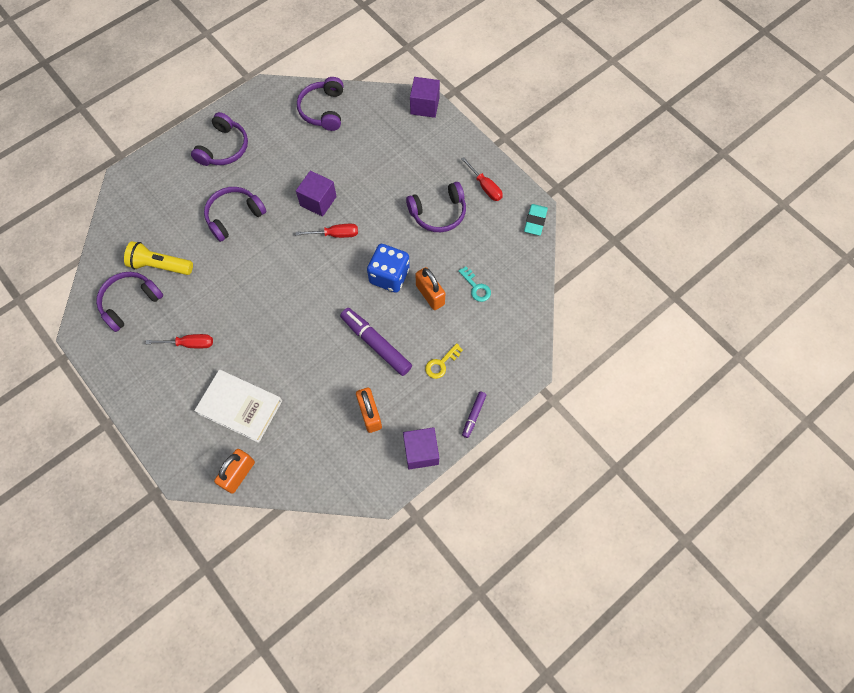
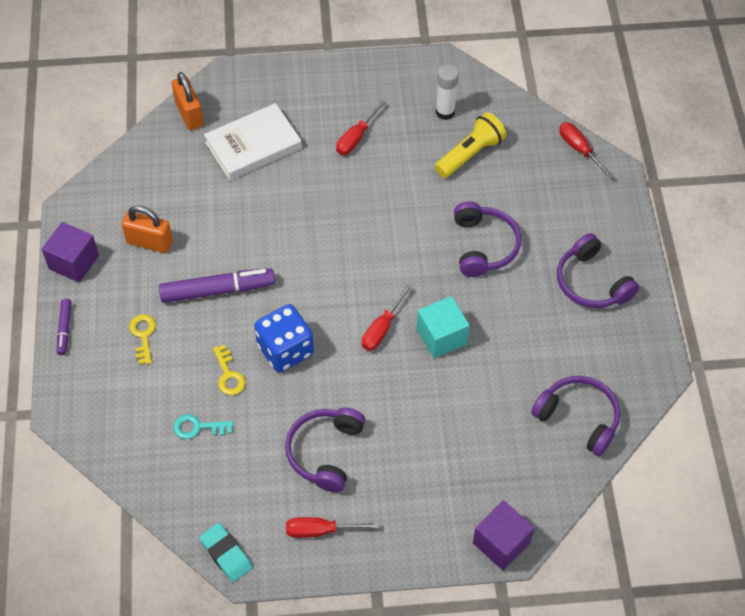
camera: 125 degrees right, 10 degrees down
(116, 206) = (579, 150): none -> red screwdriver
(130, 302) = (445, 112): purple headphones -> white glue stick
(318, 201) = (441, 336): purple cube -> turquoise cube
(430, 295) = (229, 375): orange padlock -> yellow key
(473, 415) = (64, 329): purple marker -> purple marker turned 150 degrees counterclockwise

